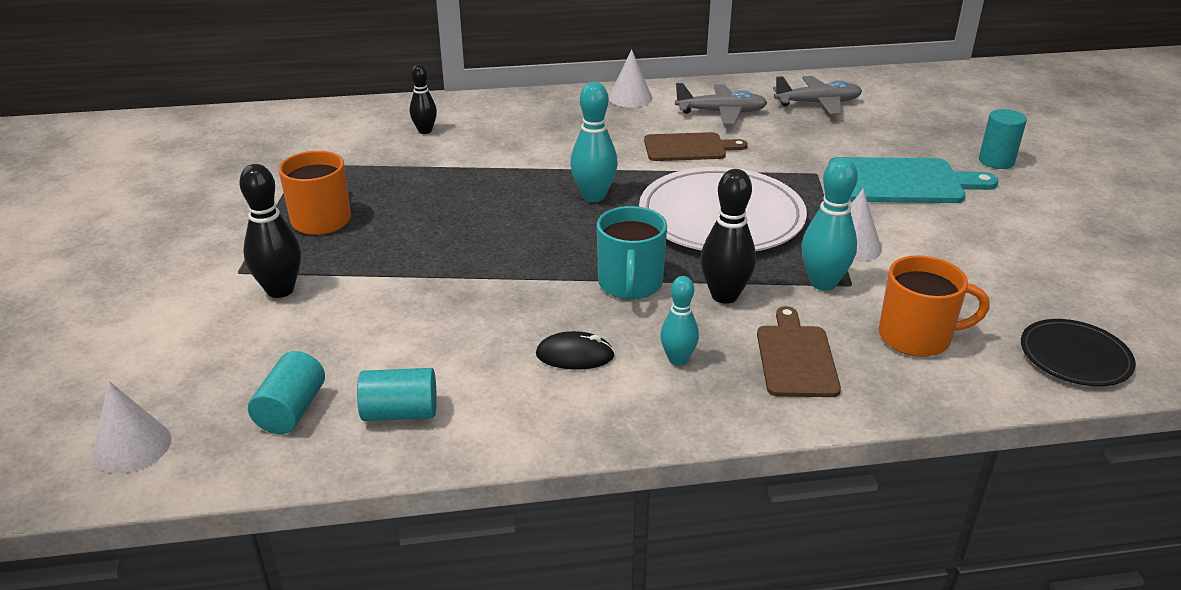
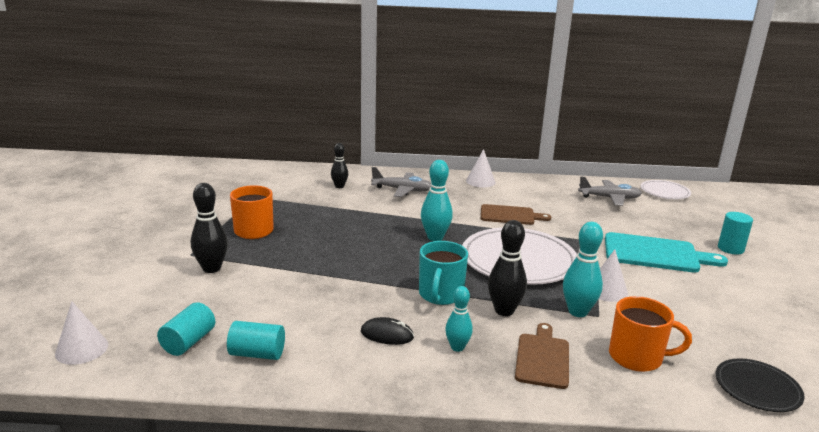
camera: 10 degrees right, 10 degrees down
(721, 113) = (539, 197): grey plane -> grey plane (402, 190)
(889, 85) = (664, 192): none -> white plate

